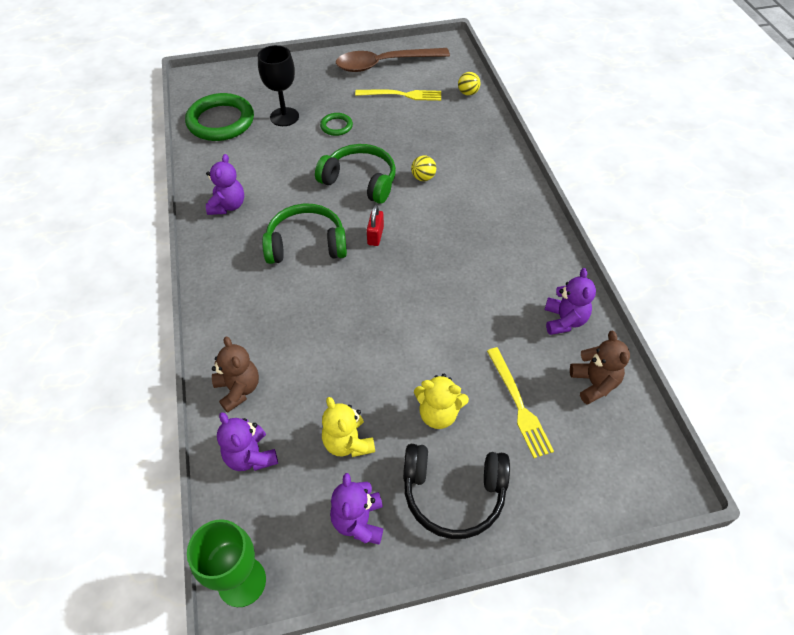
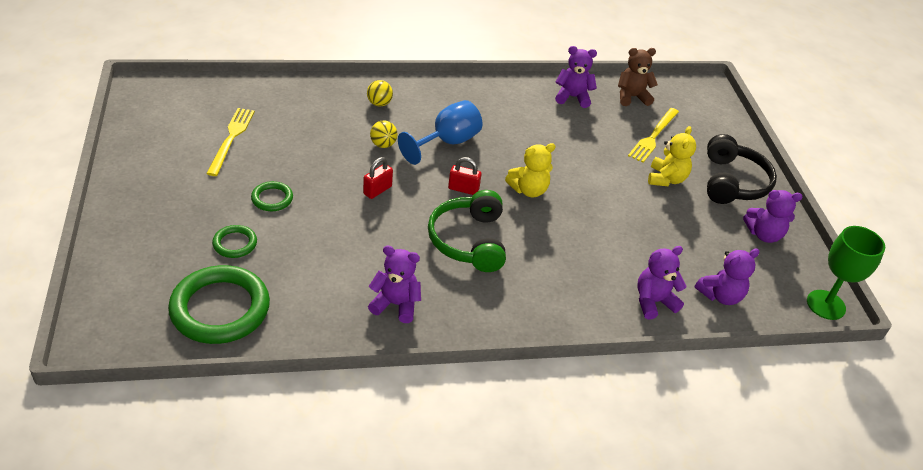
camera: 90 degrees left, 10 degrees down
(238, 389) = (653, 302): brown teddy bear -> purple teddy bear
(284, 117) = (235, 243): black goblet -> green ring
(348, 442) = (699, 233): yellow teddy bear -> yellow teddy bear (528, 190)
(360, 181) = (377, 190): green headphones -> red padlock
(384, 64) = (158, 144): brown spoon -> none
(441, 219) = (447, 142): none -> blue goblet
(468, 93) = (249, 90): yellow ball -> yellow ball (379, 103)
(518, 404) = (653, 136): yellow fork -> yellow fork turned 135 degrees clockwise

